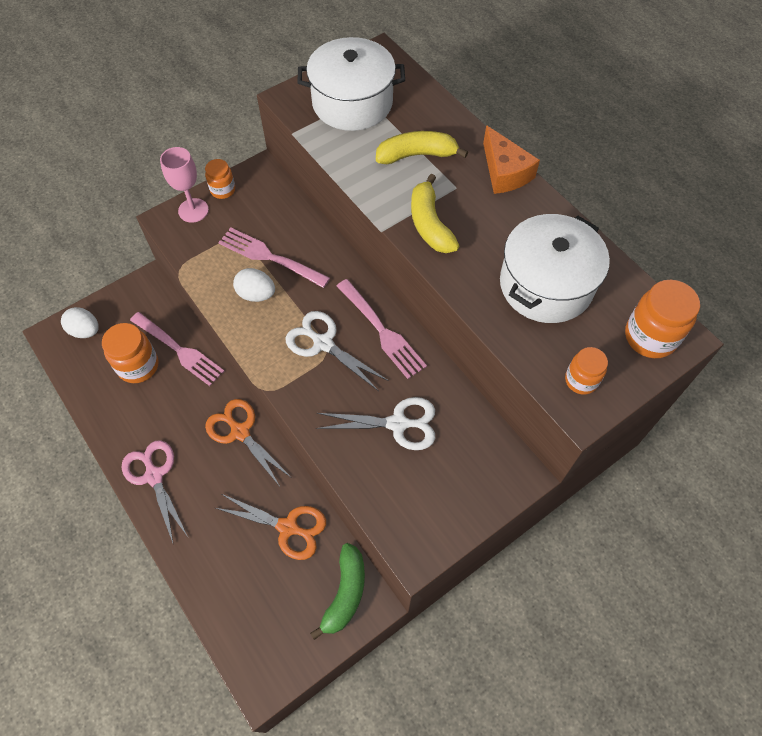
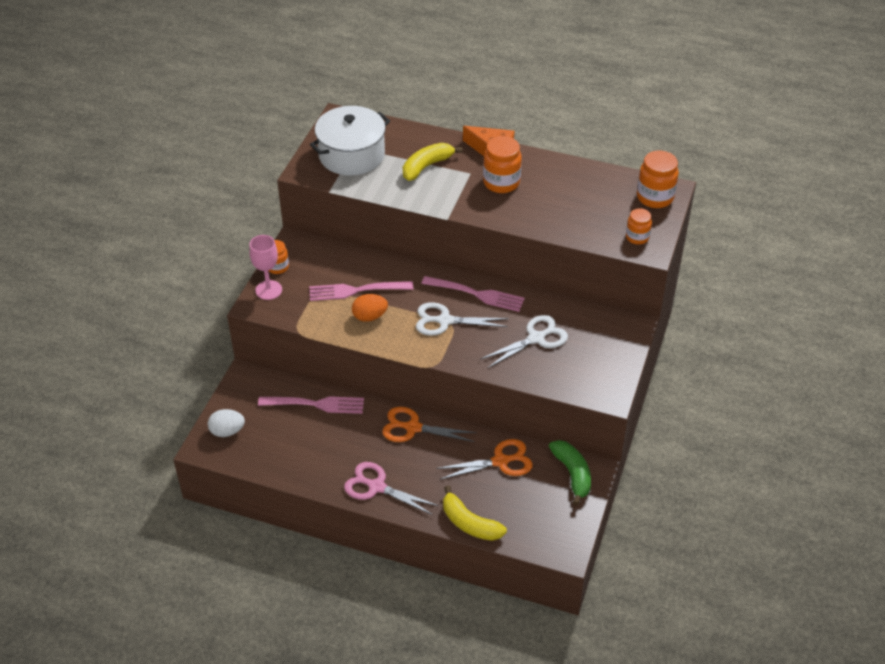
camera: 35 degrees left, 15 degrees down
(138, 366) = (294, 430): orange jar -> orange jar (501, 183)
(256, 294) = (370, 316): white egg -> orange egg
(430, 224) = (474, 201): yellow banana -> yellow banana (470, 523)
(546, 285) = (574, 199): white pot -> none

